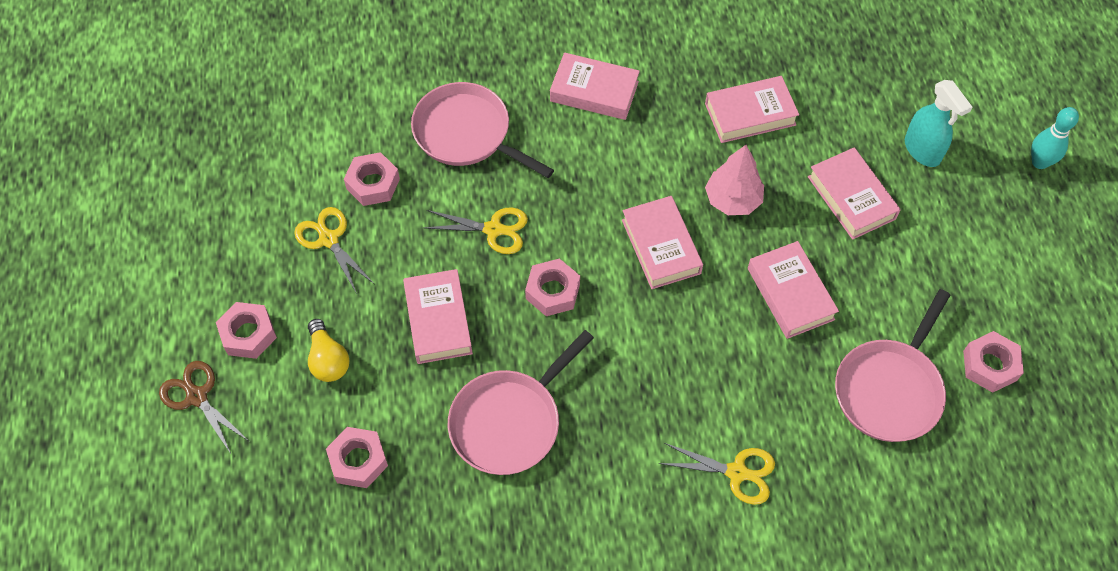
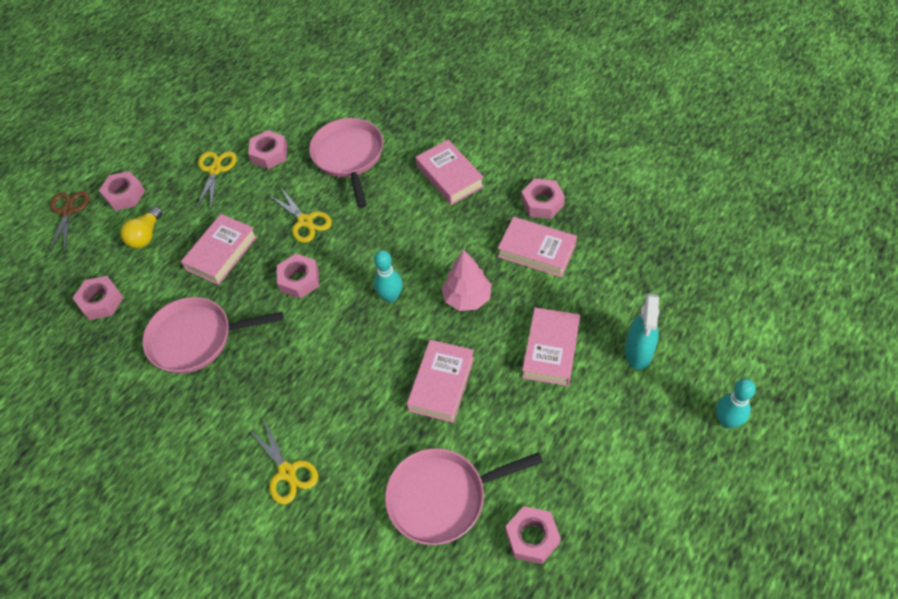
camera: 45 degrees right, 5 degrees down
(661, 246) = (391, 296): pink book -> turquoise bowling pin
(709, 64) = (542, 203): none -> pink nut

